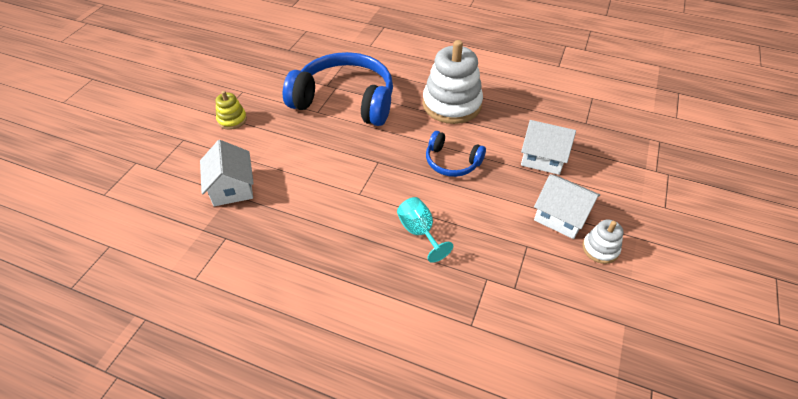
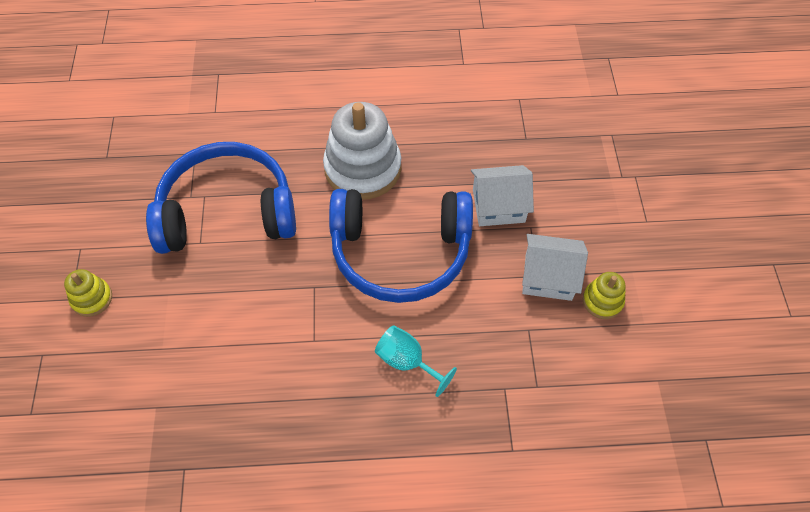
camera: 25 degrees left, 10 degrees up
(232, 188) = (151, 398): white house -> none
(451, 162) = (400, 252): blue headphones -> blue headphones, size x2.00
(600, 249) = (602, 301): white stacking toy -> yellow stacking toy

